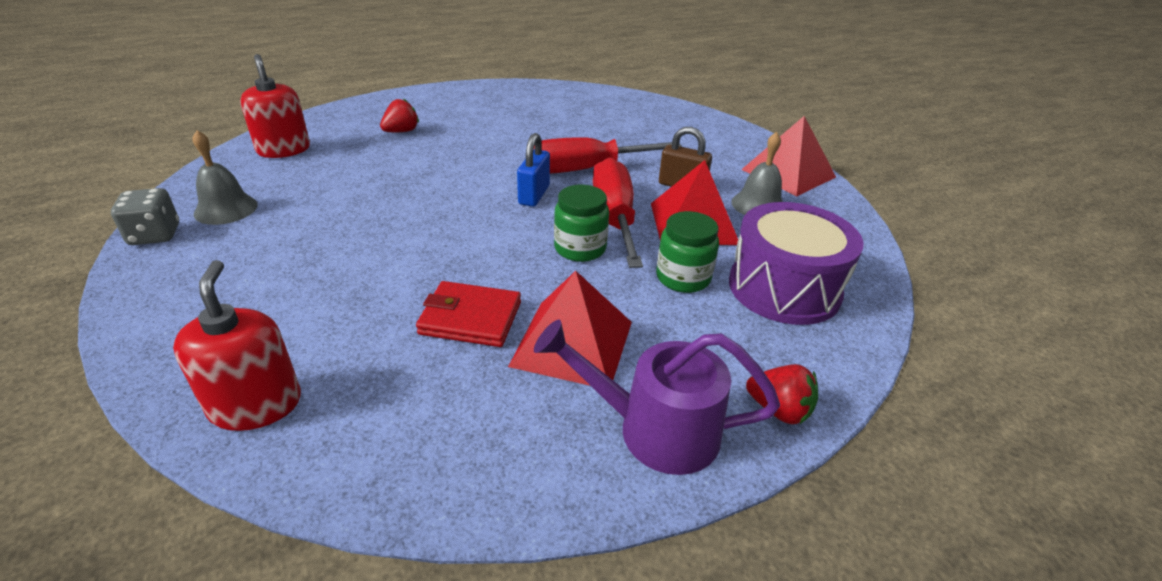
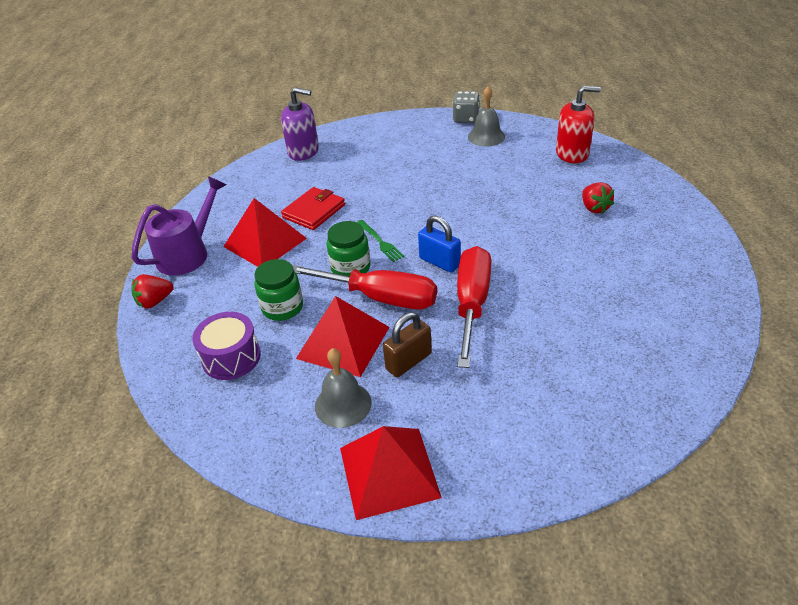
camera: 120 degrees right, 5 degrees up
(256, 405) = (303, 151): red soap dispenser -> purple soap dispenser
(518, 240) = (380, 242): none -> green fork
(784, 288) = (231, 357): purple drum -> purple drum, size x0.66

